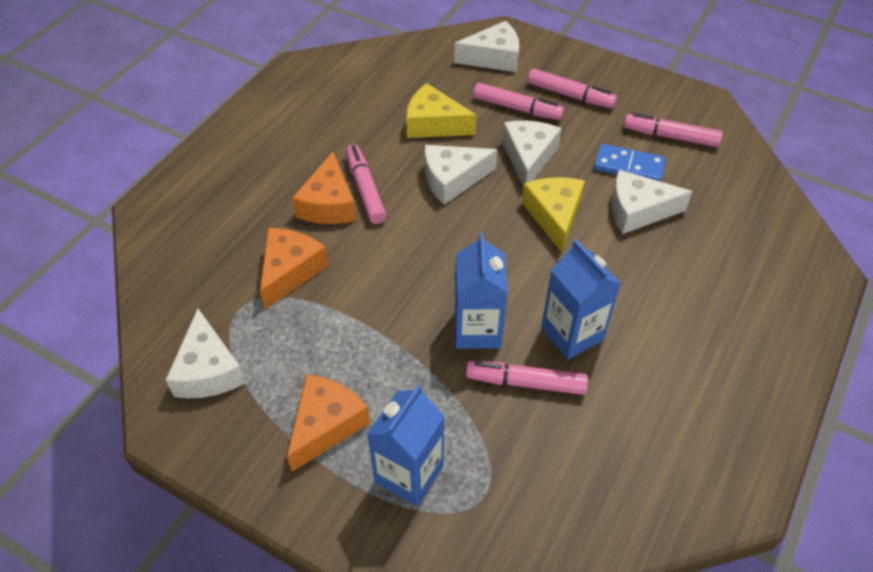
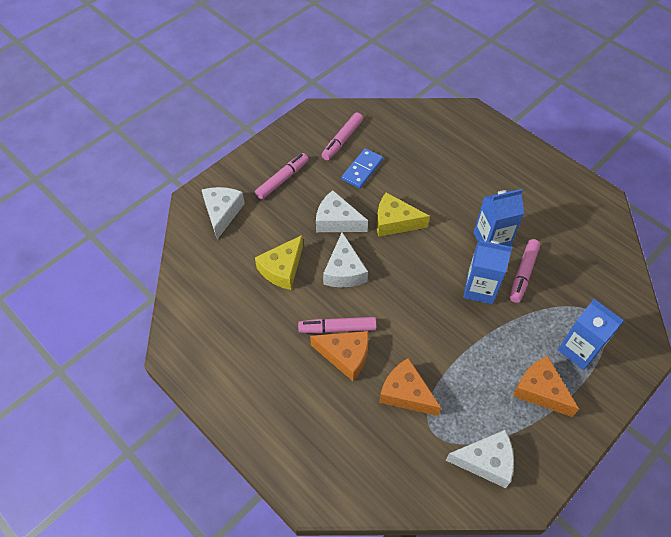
camera: 75 degrees left, 5 degrees up
(517, 108) = (284, 213): pink marker -> none
(638, 211) = (402, 178): white cheese -> none

